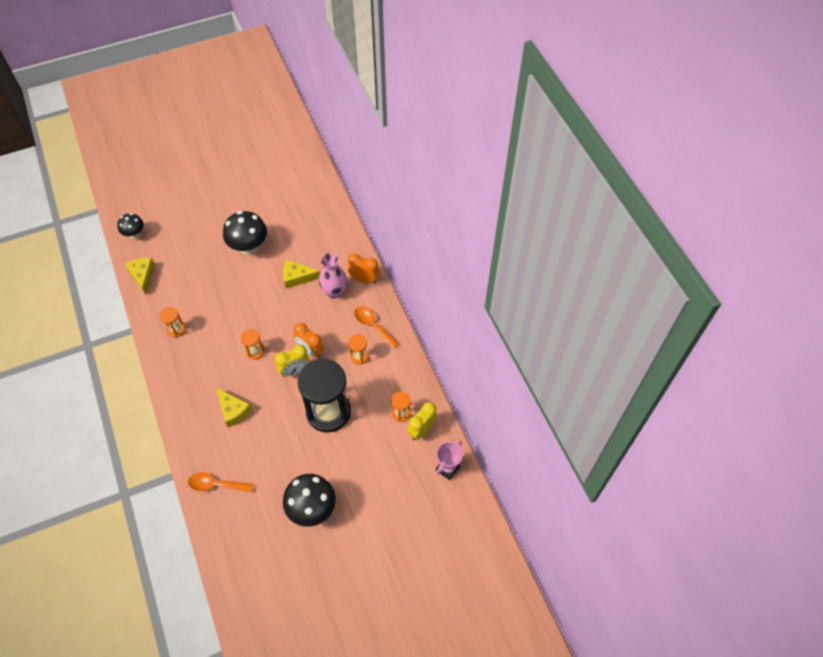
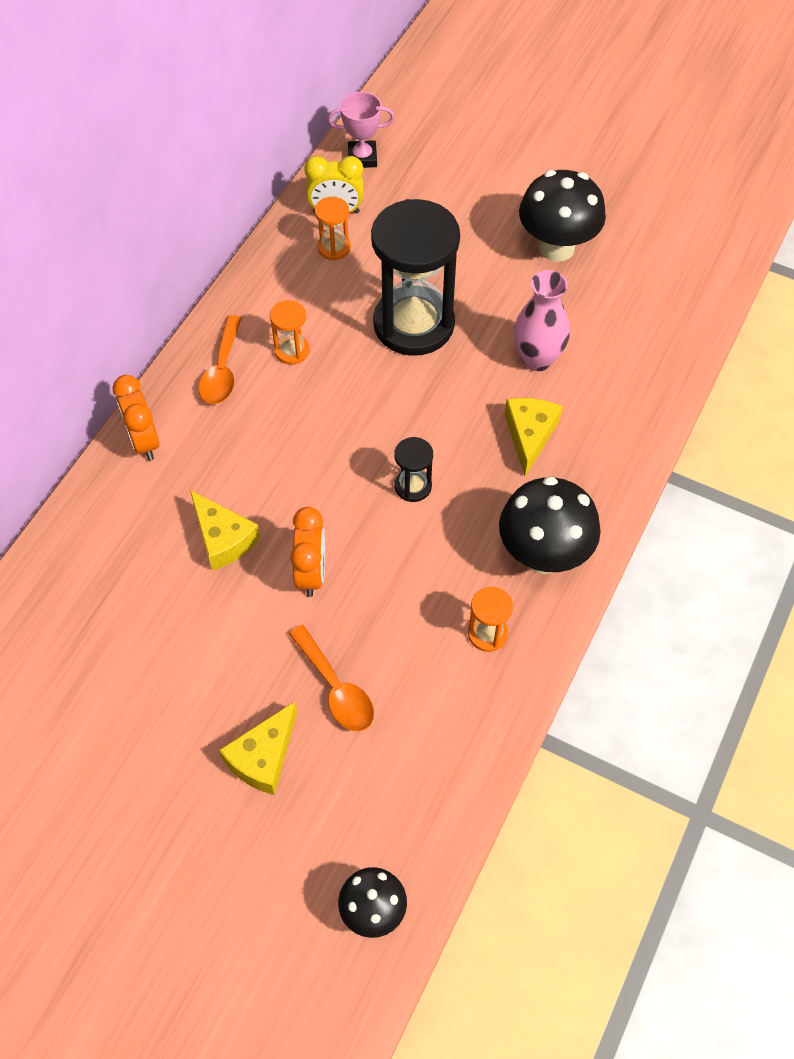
camera: 130 degrees left, 0 degrees up
(143, 276) = (444, 796): yellow cheese -> yellow cheese (263, 757)
(216, 485) = (643, 368): orange spoon -> orange spoon (336, 688)
(249, 247) = (225, 667): black mushroom -> black mushroom (543, 555)
(255, 351) = (413, 486): orange hourglass -> black hourglass
(295, 371) = (392, 410): yellow clock -> none
(311, 351) = (340, 415): orange clock -> orange clock (311, 573)
(334, 292) = (205, 464): pink vase -> pink vase (537, 359)

